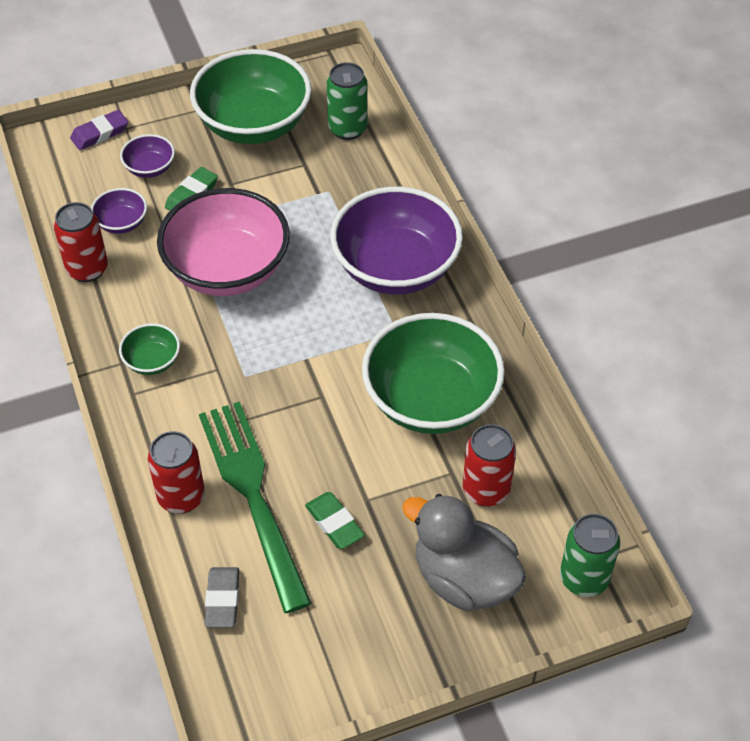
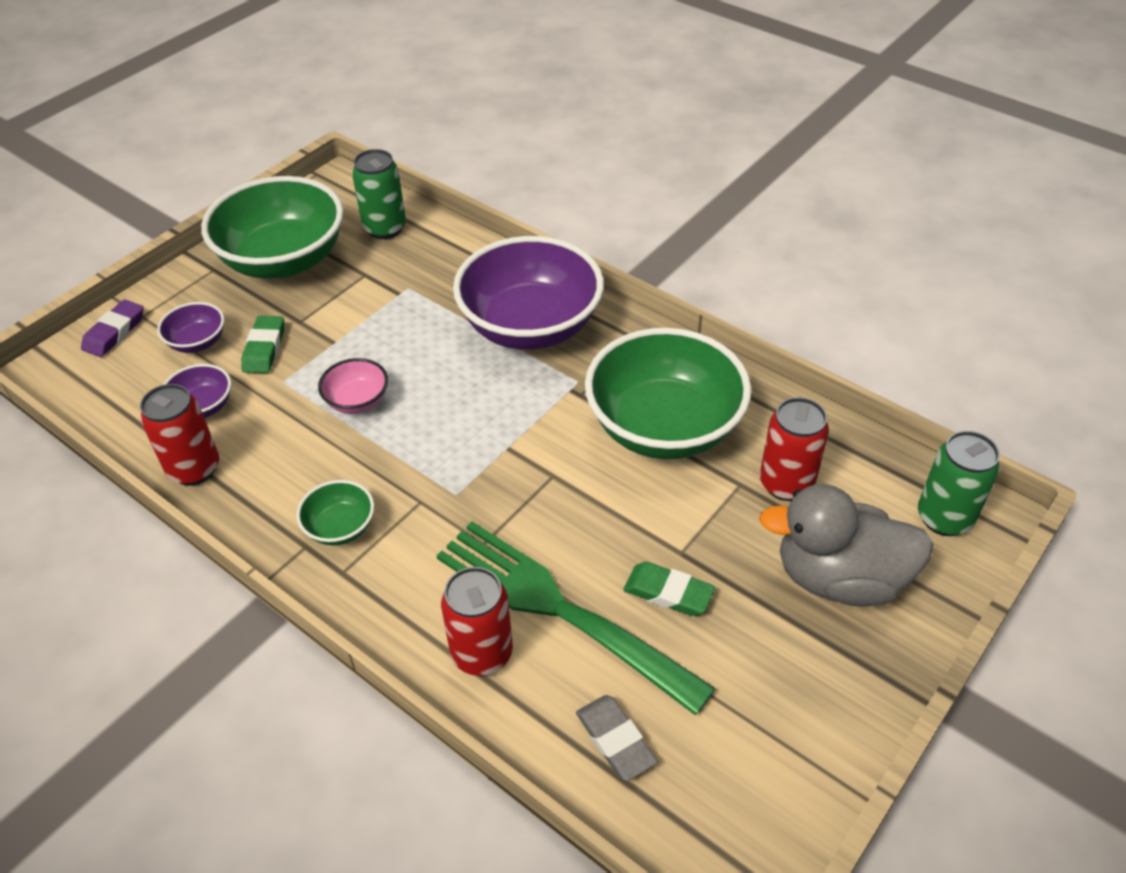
camera: 30 degrees left, 5 degrees down
(227, 269) = (357, 401): pink bowl -> pink bowl, size x0.44

